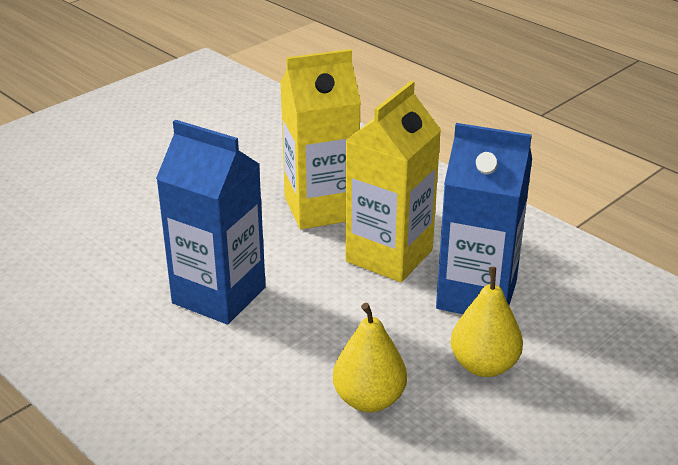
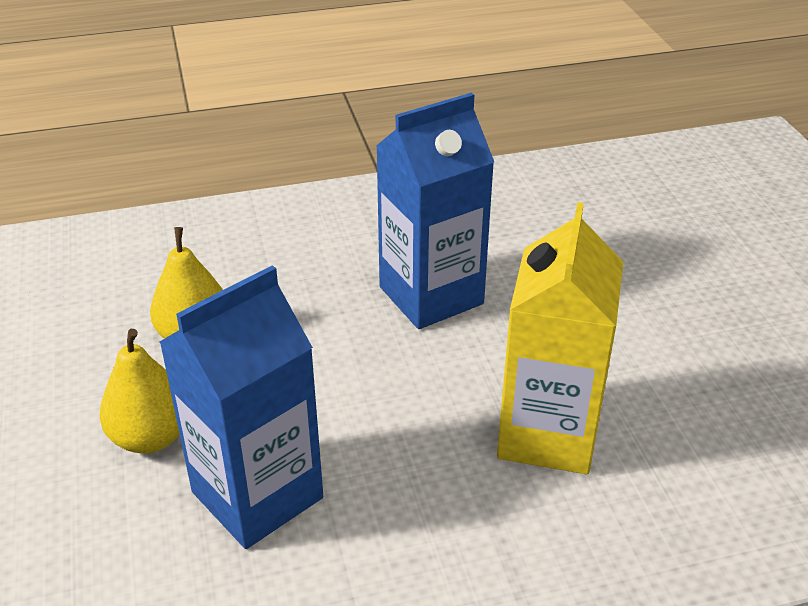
camera: 120 degrees right, 5 degrees up
(389, 256) = (397, 452): yellow carton -> none

